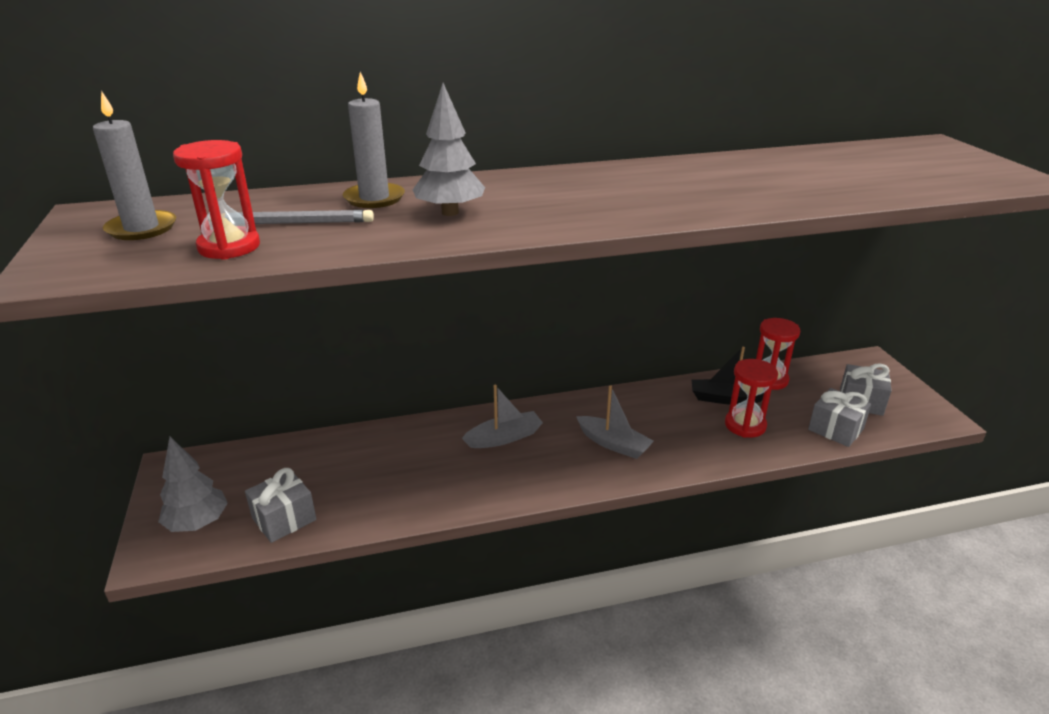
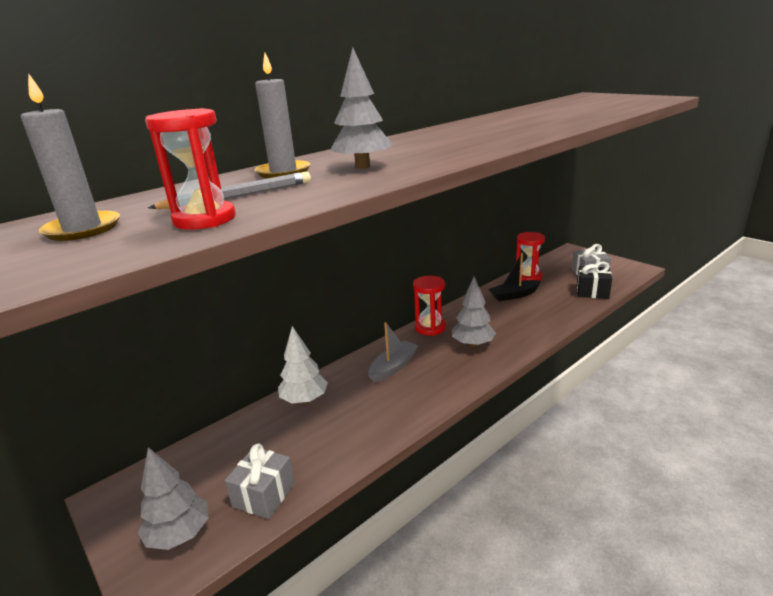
camera: 25 degrees left, 5 degrees down
(390, 440) = (304, 400): none -> white tree
(613, 444) = (473, 344): grey boat -> grey tree
(745, 425) = (541, 306): red hourglass -> red hourglass (430, 327)
(835, 429) = (592, 292): grey gift -> black gift

